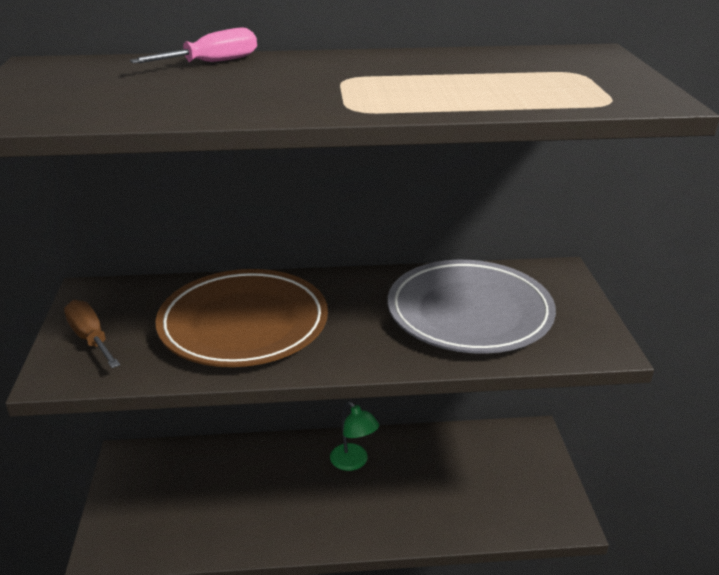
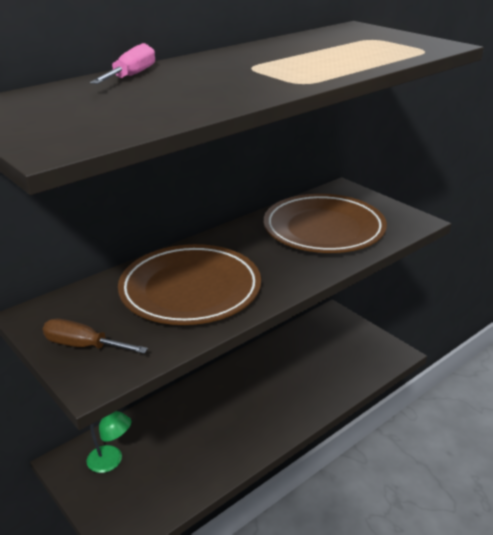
camera: 35 degrees left, 0 degrees up
(353, 462) = (242, 382): green lamp -> green lamp (111, 461)
(469, 313) = (324, 229): grey plate -> brown plate

